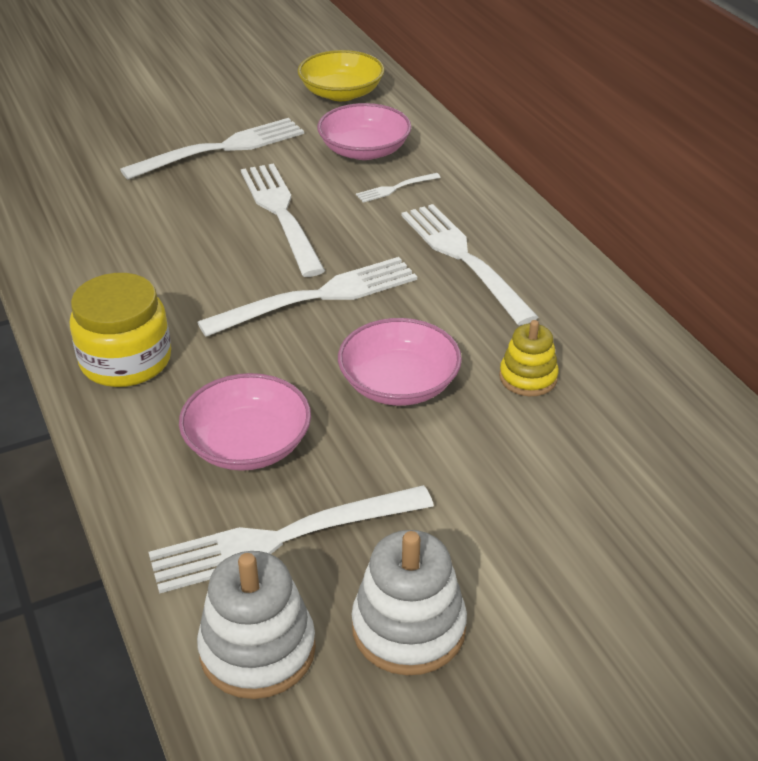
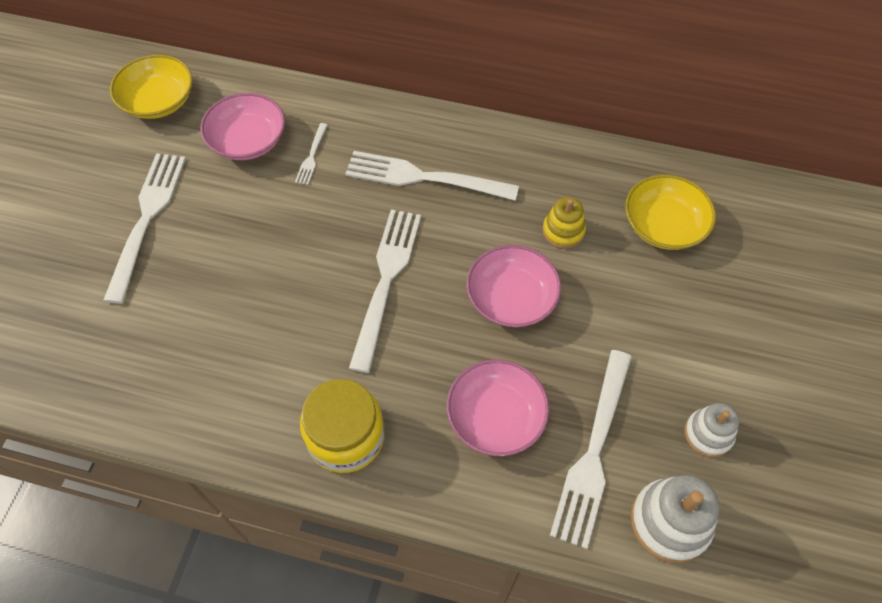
camera: 50 degrees left, 20 degrees up
(281, 214) = (271, 239): white fork -> none
(408, 628) = (708, 434): white stacking toy -> white stacking toy, size x0.64
(643, 448) = (663, 225): none -> yellow bowl

